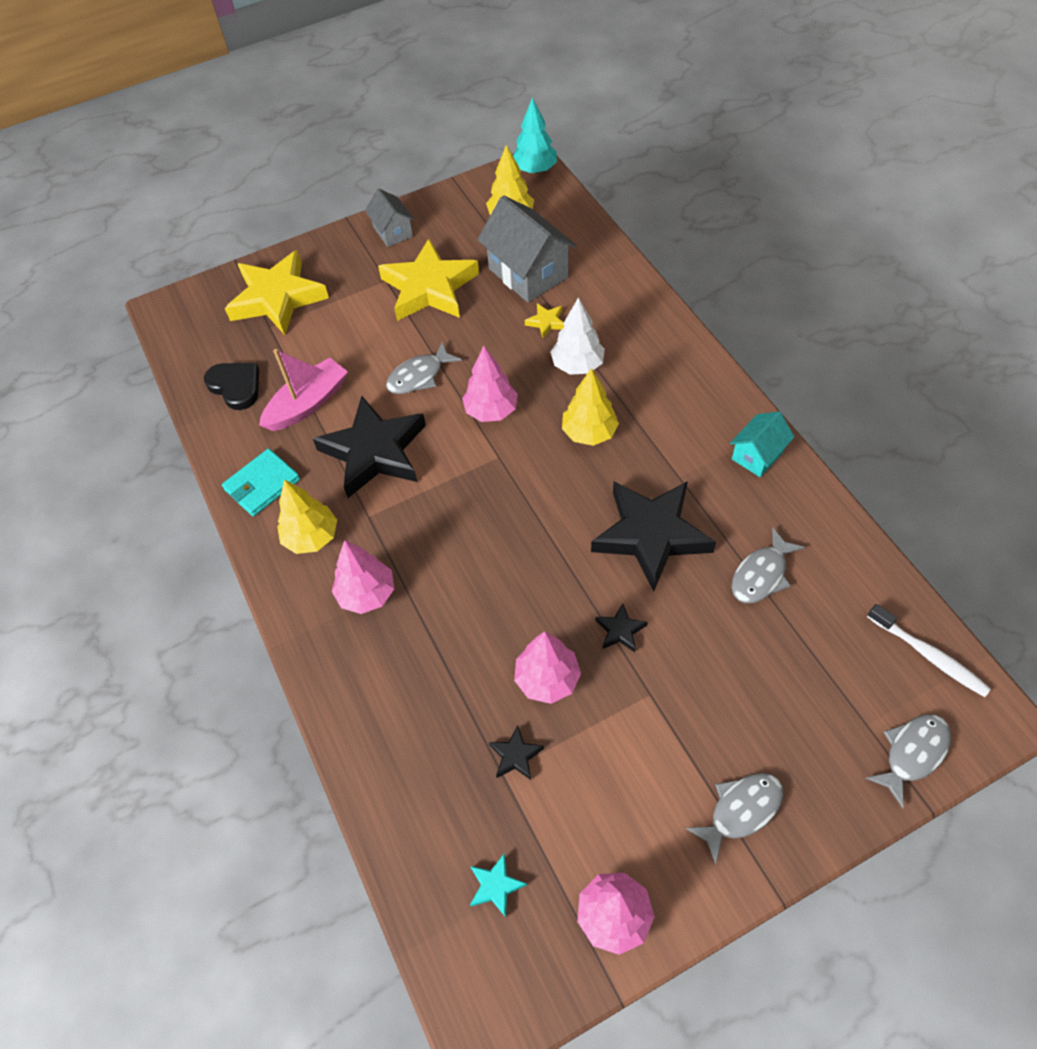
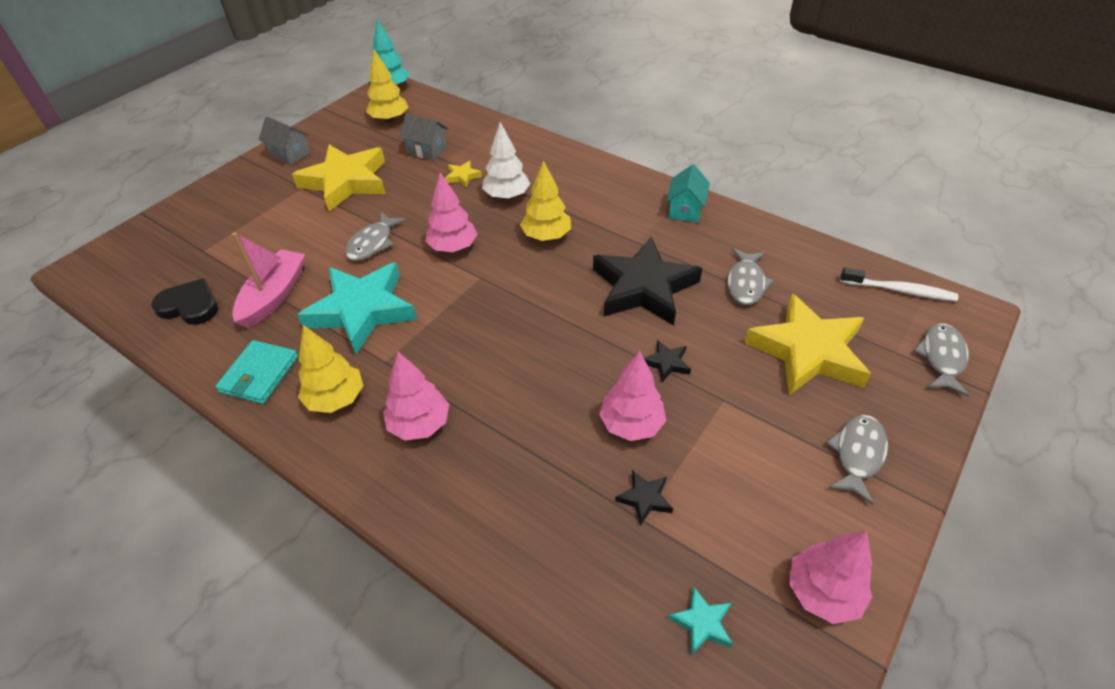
camera: 30 degrees left, 10 degrees down
(277, 298) = (200, 228): yellow star -> yellow star (807, 351)
(374, 452) = (362, 310): black star -> turquoise star
(528, 273) = (427, 150): grey house -> grey house, size x0.56

